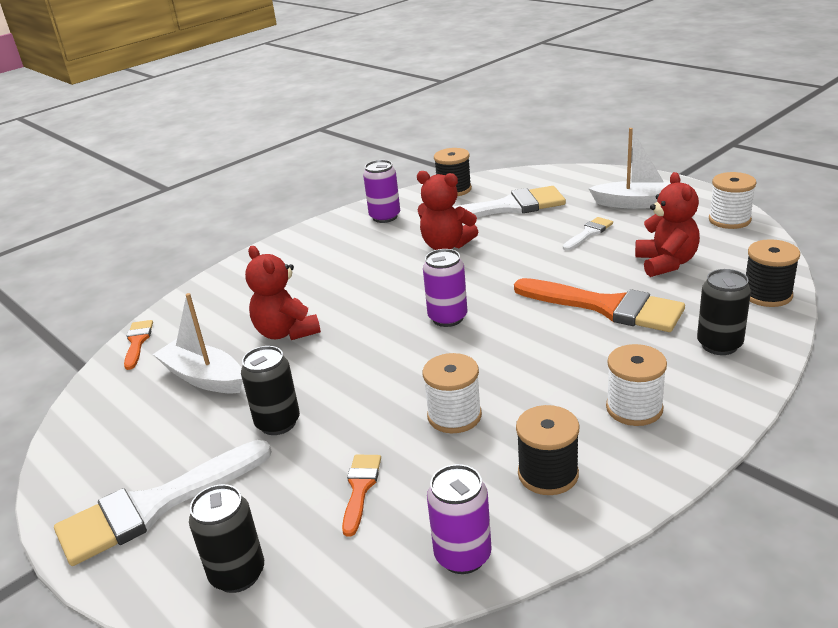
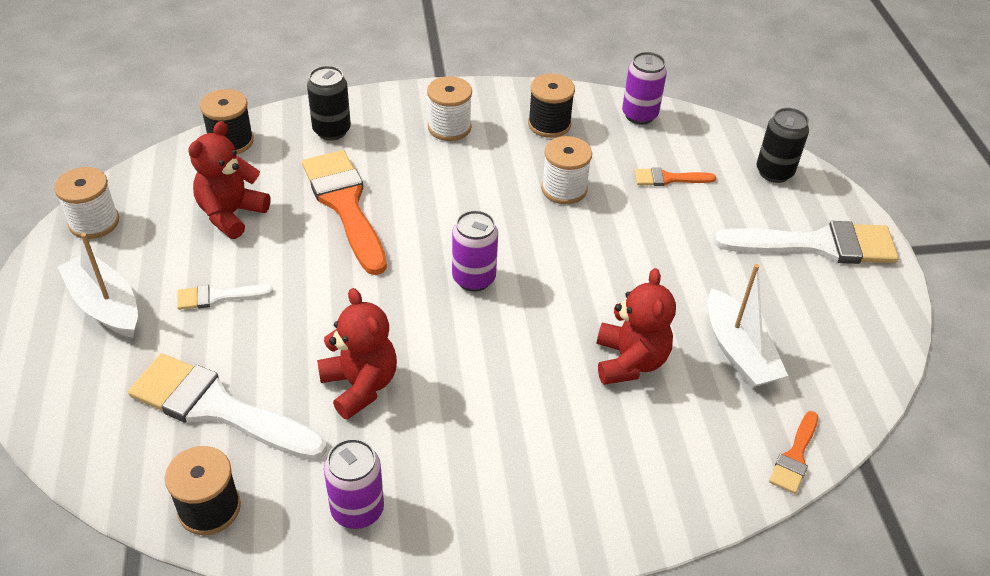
camera: 150 degrees left, 15 degrees up
(278, 423) = (695, 260): black can -> none
(360, 488) = (668, 179): orange brush -> orange brush turned 45 degrees clockwise

